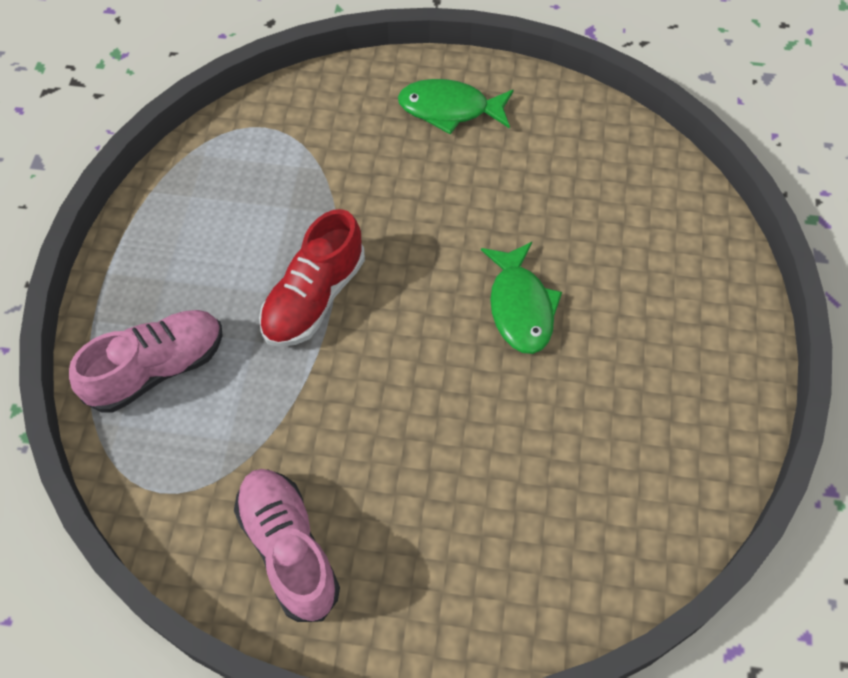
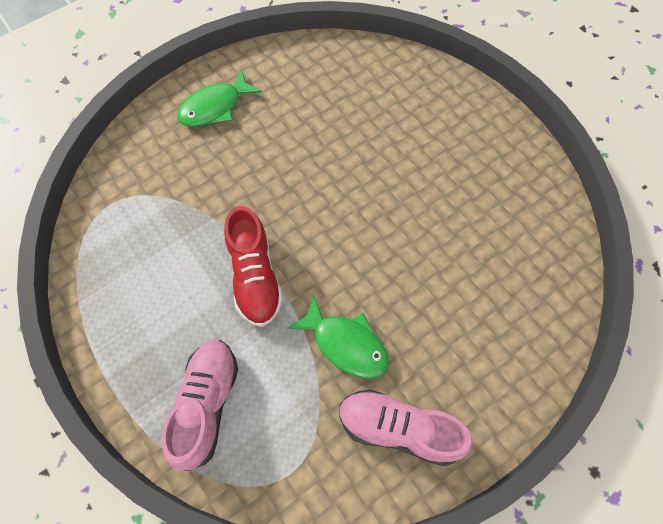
camera: 45 degrees left, 5 degrees up
(520, 307) = (371, 184): green fish -> green fish (346, 344)

